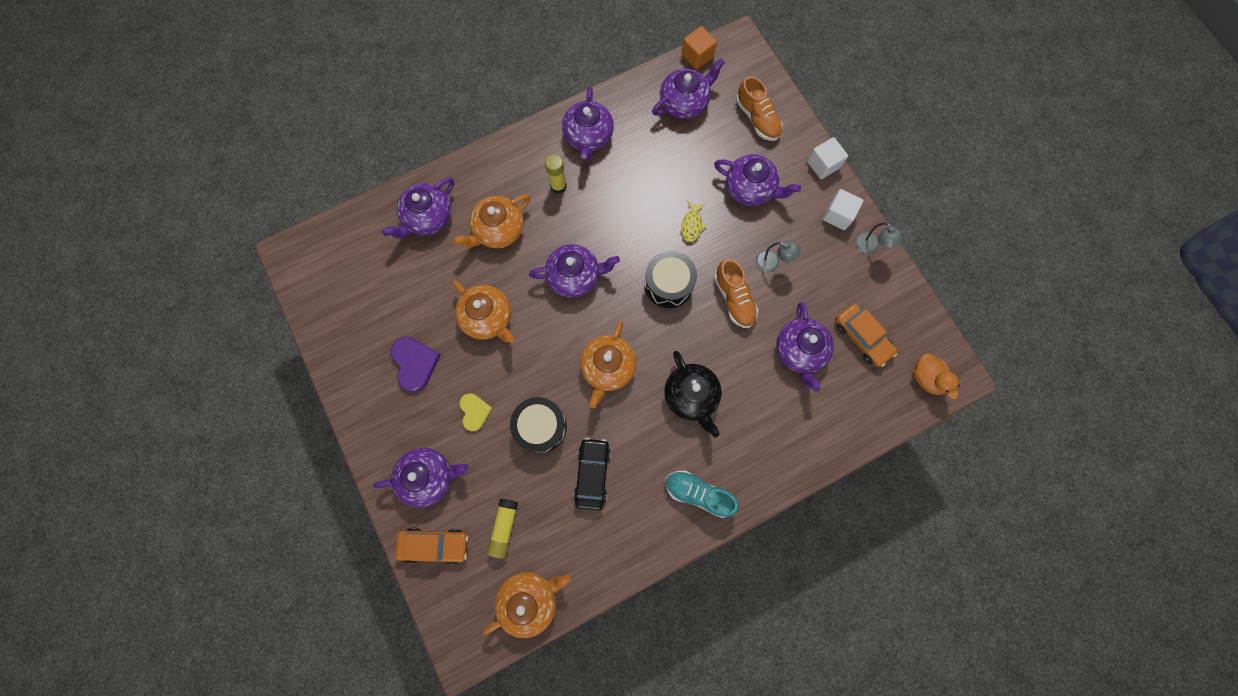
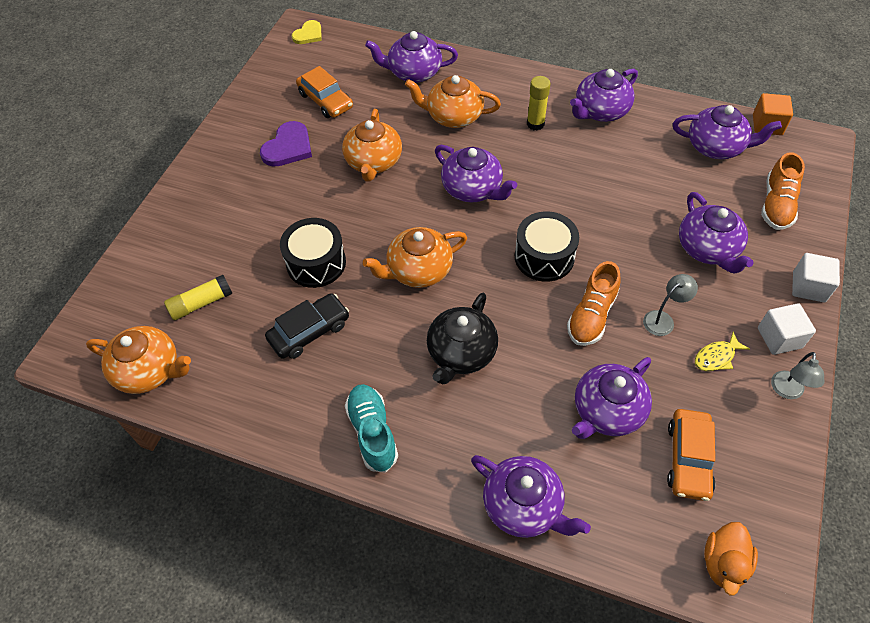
camera: 50 degrees right, 20 degrees down
(429, 477) = (201, 222): purple teapot -> purple teapot (523, 506)
(434, 545) = (145, 267): orange car -> orange car (325, 100)
(474, 411) = (285, 211): yellow heart -> yellow heart (308, 34)
(692, 225) = (618, 233): yellow fish -> yellow fish (716, 357)
(772, 262) = (663, 319): grey lamp -> grey lamp turned 105 degrees counterclockwise

